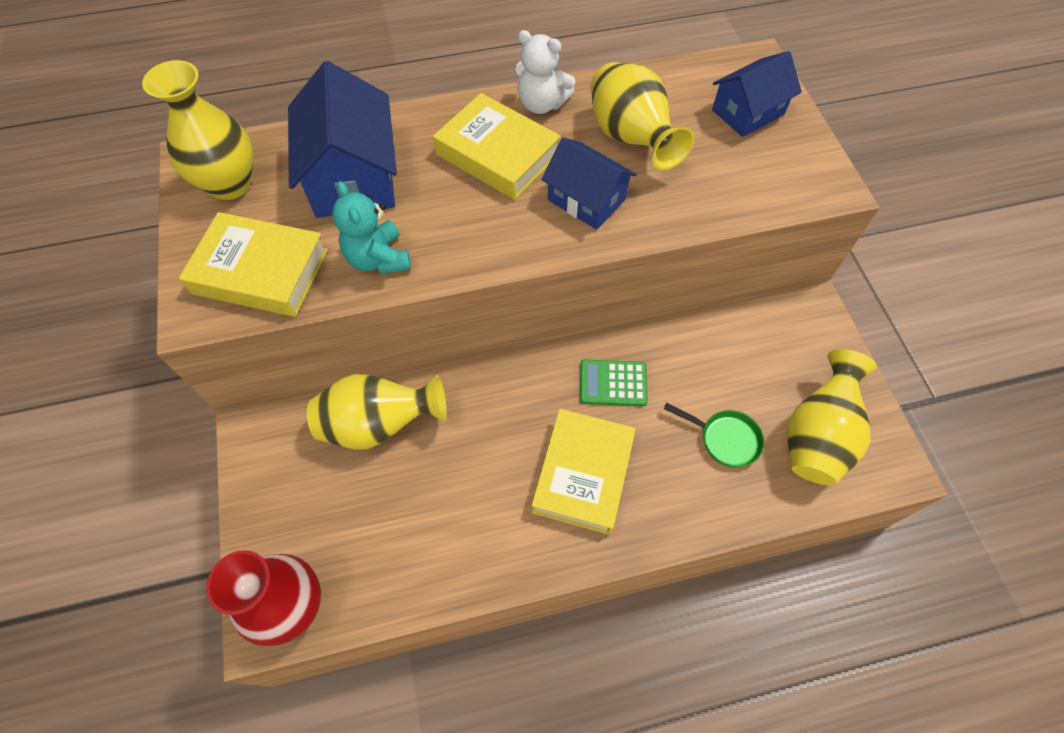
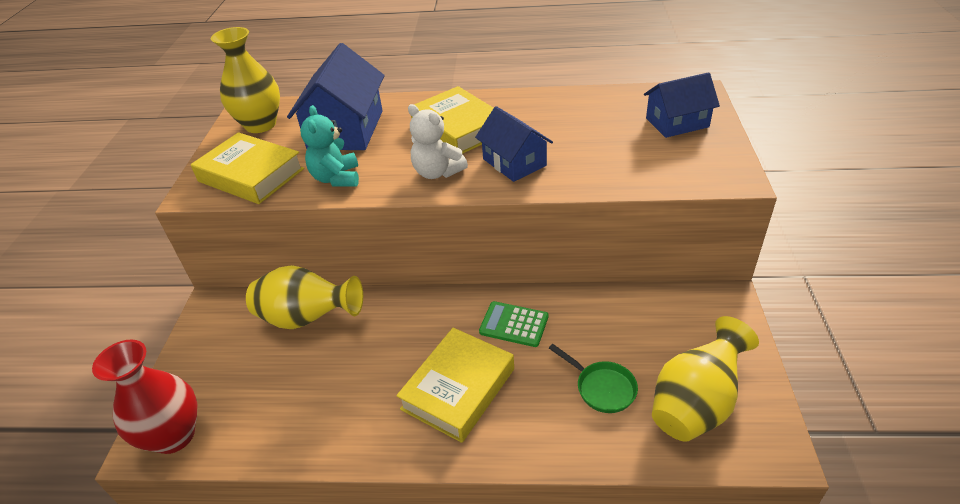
camera: 20 degrees right, 20 degrees down
(541, 104) = (507, 102): white teddy bear -> white teddy bear (437, 172)
(630, 139) = (568, 129): yellow vase -> none

